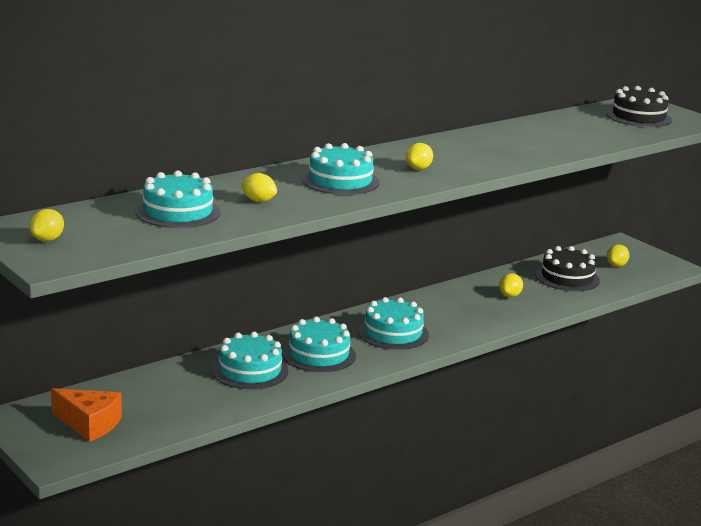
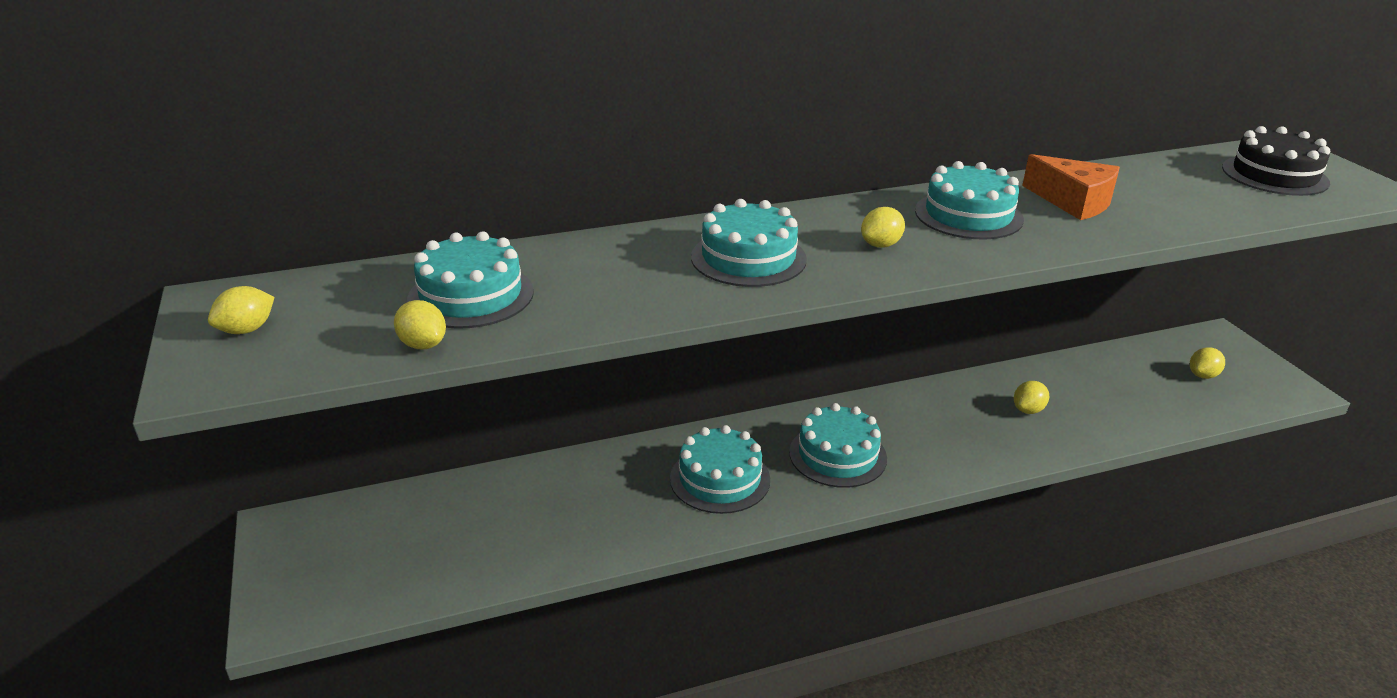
camera: 20 degrees right, 10 degrees up
(89, 424) = (361, 557): orange cheese -> orange cheese (1073, 202)
(250, 371) = (615, 494): turquoise cake -> turquoise cake (968, 215)
(258, 201) = (602, 285): yellow lemon -> yellow lemon (423, 344)
(567, 278) = (1122, 388): black cake -> none

